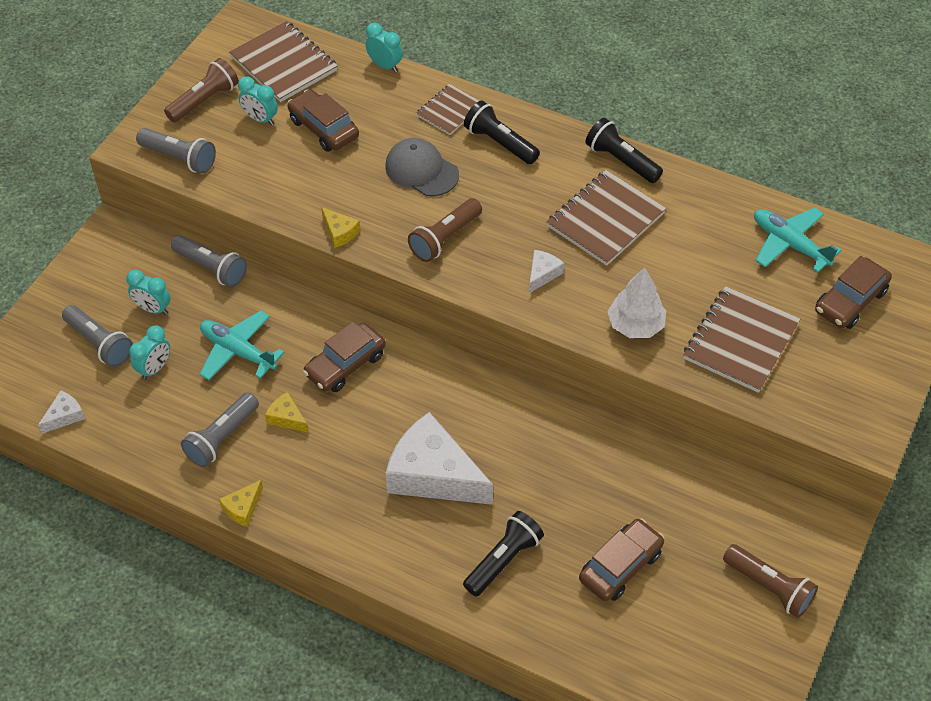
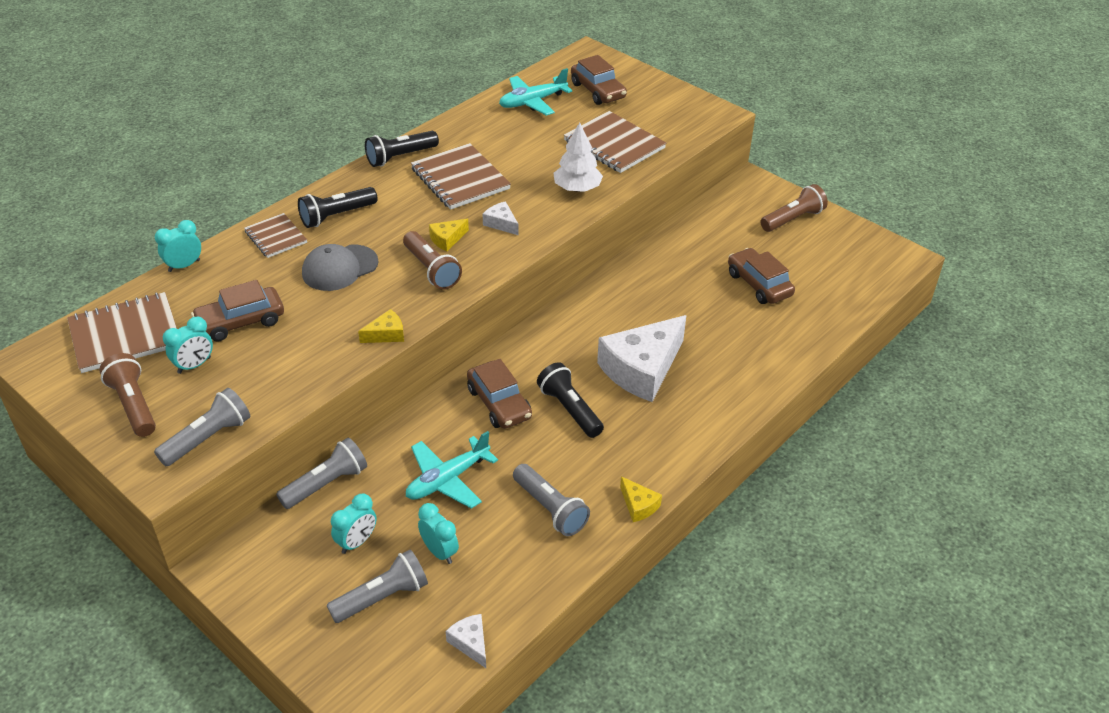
camera: 75 degrees left, 10 degrees down
(286, 418) = (545, 456): yellow cheese -> yellow cheese (447, 239)
(503, 560) = (738, 345): black flashlight -> black flashlight (569, 409)

